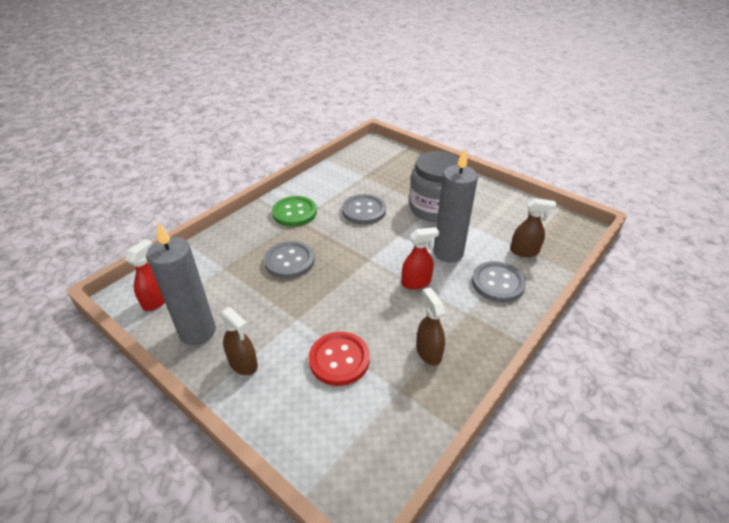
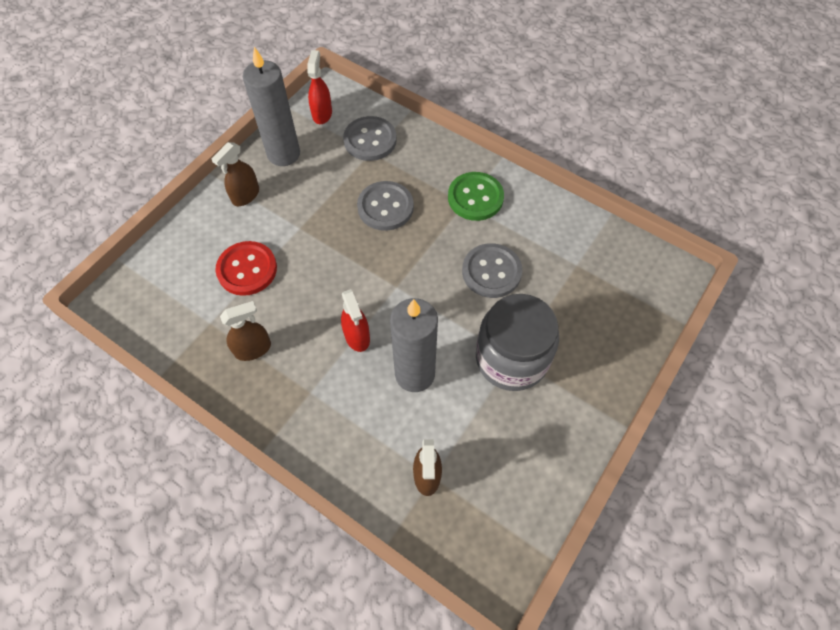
camera: 85 degrees right, 20 degrees up
(156, 301) = (322, 114): red spray bottle -> red spray bottle turned 105 degrees counterclockwise
(497, 283) = (360, 431): grey button -> grey button (370, 140)

